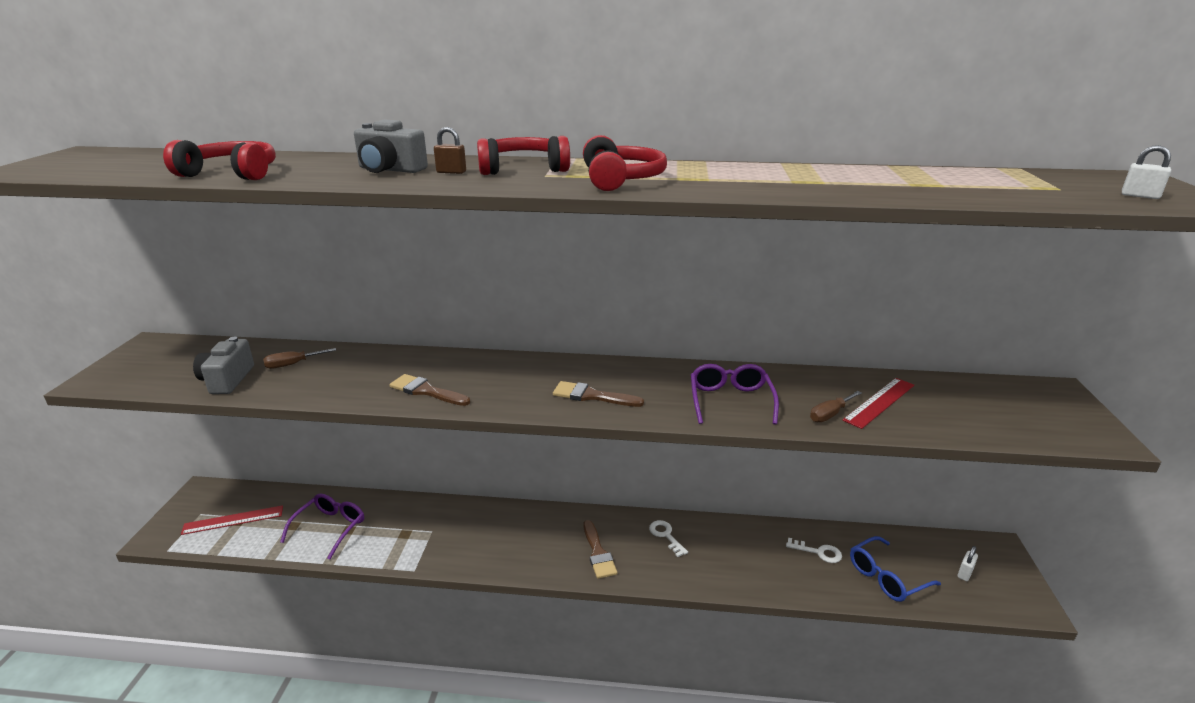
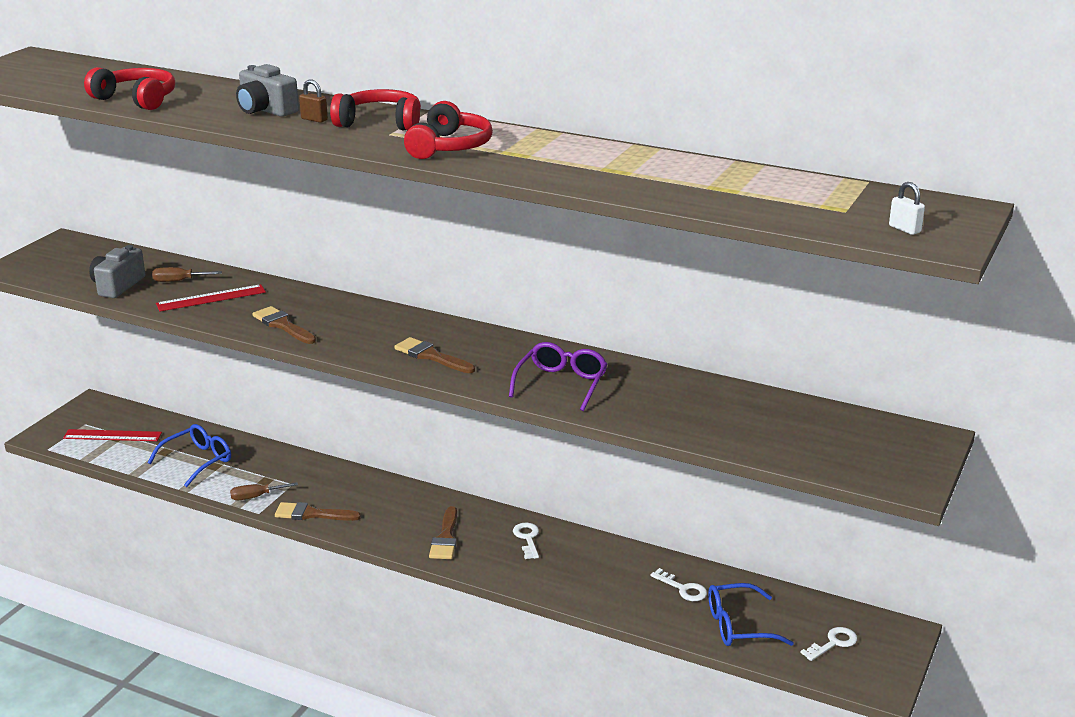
camera: 20 degrees right, 0 degrees up
(330, 528) = (198, 461): purple glasses -> blue glasses
(465, 559) = (312, 514): none -> brown brush
(830, 414) = (648, 413): brown screwdriver -> brown screwdriver (256, 497)
(879, 402) = (713, 412): red ruler -> red ruler (211, 298)
(965, 573) = (833, 643): white padlock -> white key

